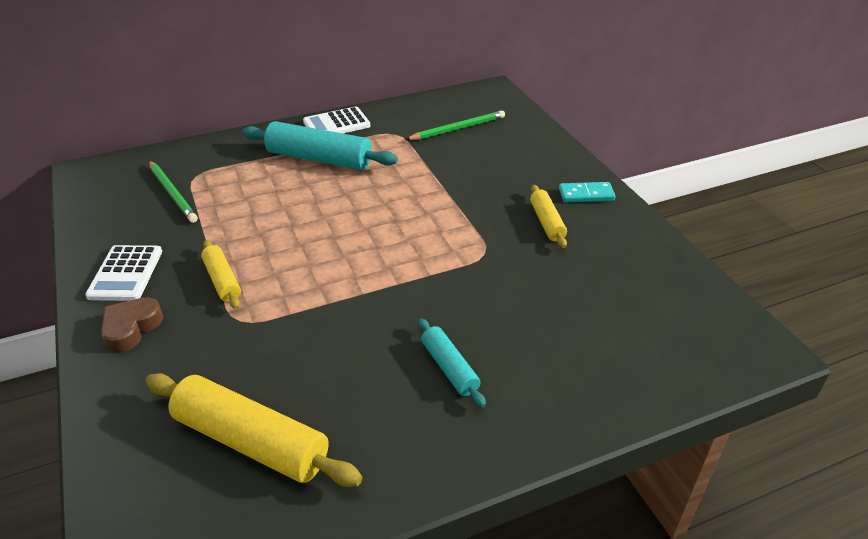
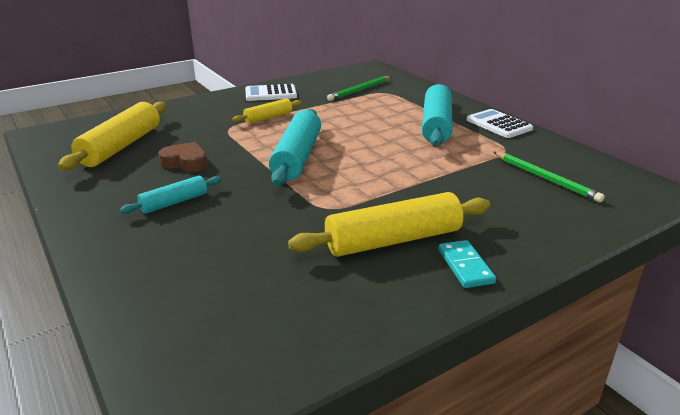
camera: 80 degrees right, 10 degrees down
(131, 328) = (221, 103): brown heart -> brown heart (185, 162)
(362, 264) = (297, 157): none -> turquoise rolling pin
(547, 222) = (393, 240): yellow rolling pin -> yellow rolling pin, size x1.84

